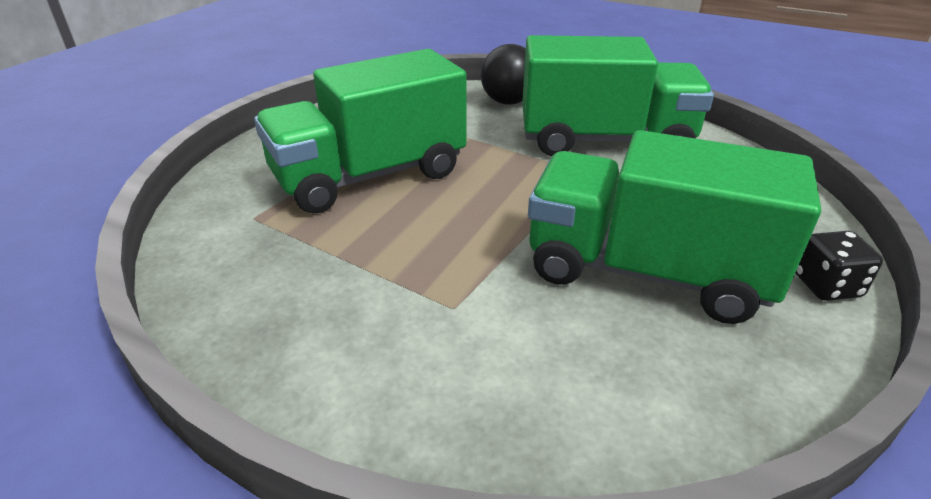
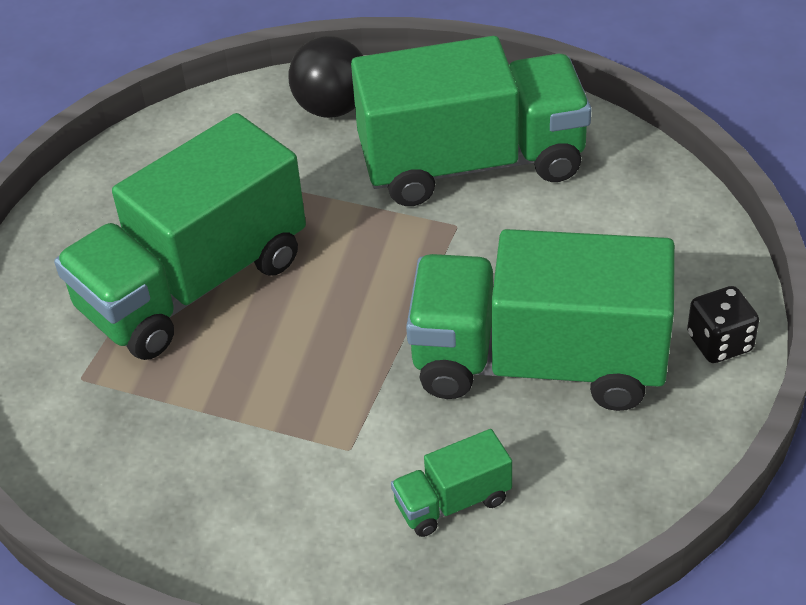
camera: 10 degrees left, 10 degrees up
(543, 373) = (452, 502): none -> green truck

